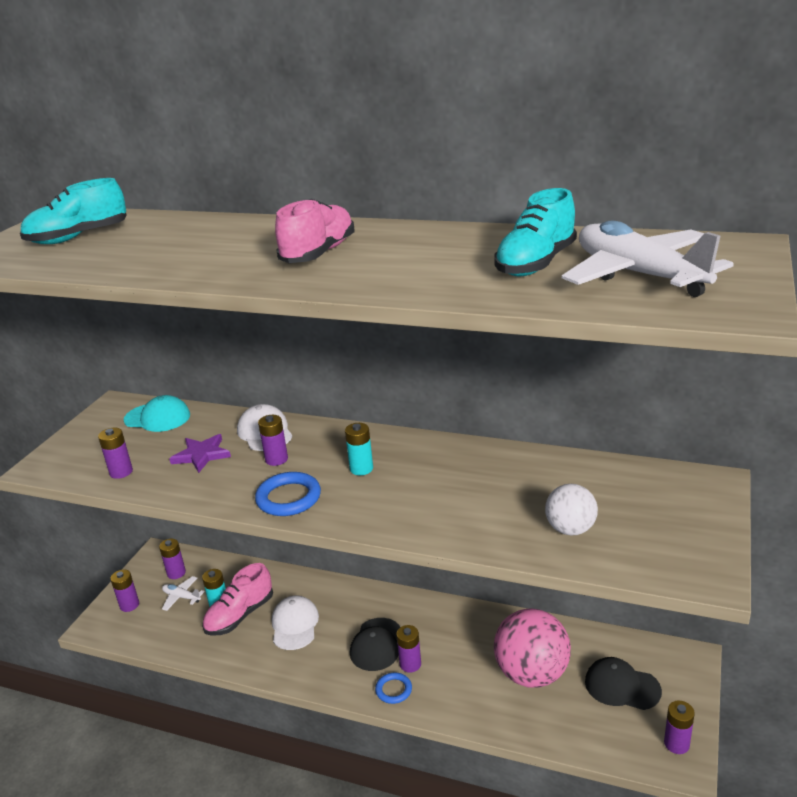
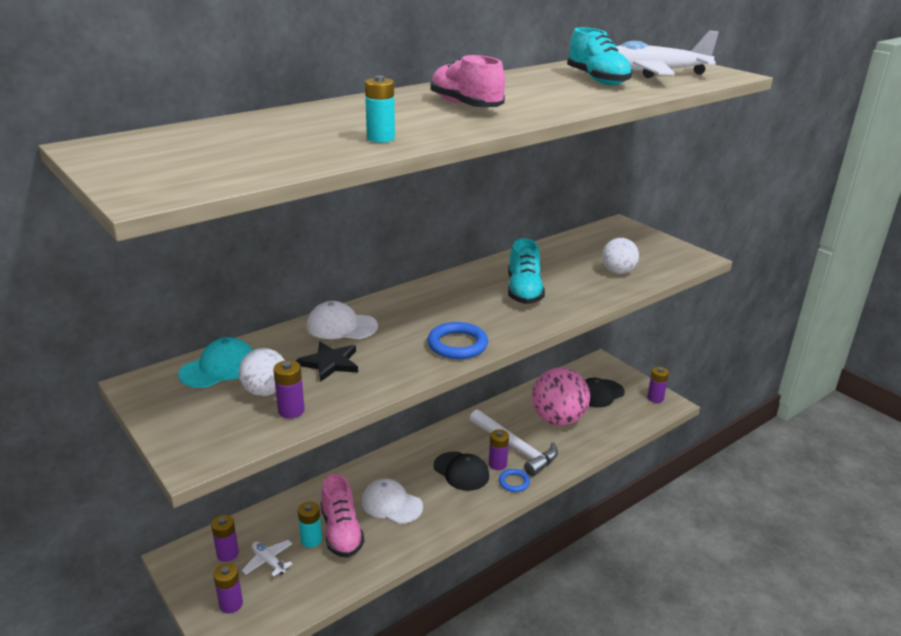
camera: 60 degrees left, 0 degrees up
(78, 237) = (205, 151): turquoise shoe -> turquoise shoe (524, 291)
(139, 450) = (265, 391): none -> white ball
(181, 597) = (268, 561): white plane -> white plane turned 75 degrees clockwise
(201, 455) = (330, 363): purple star -> black star
(276, 459) = (393, 333): purple battery -> none
(361, 469) = (459, 307): turquoise battery -> turquoise battery (380, 138)
(448, 664) = (515, 448): none -> white hammer

